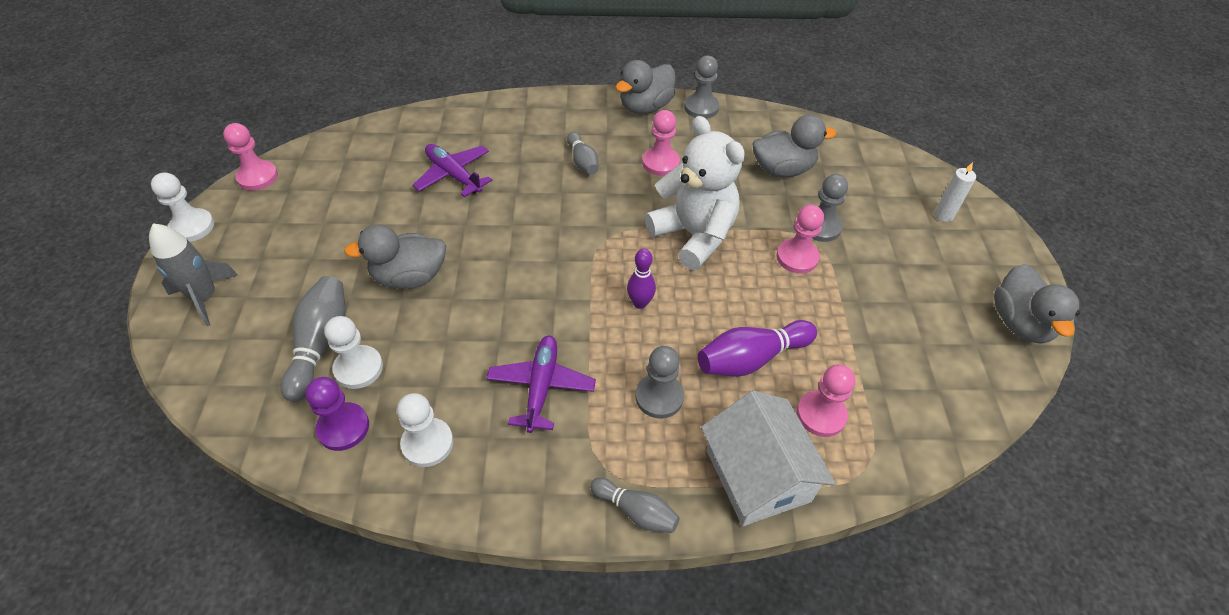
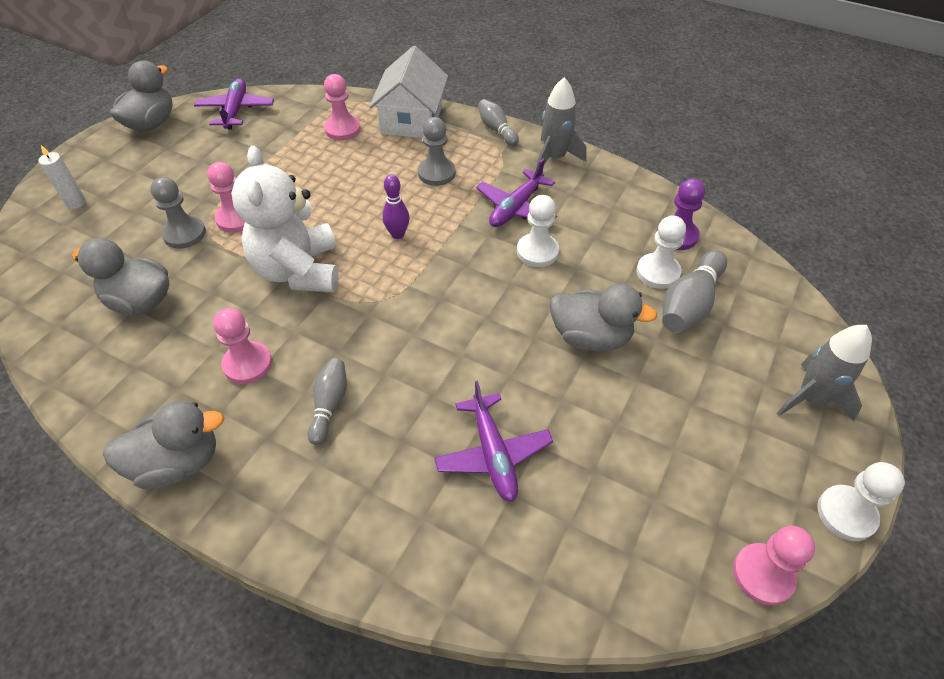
camera: 150 degrees left, 0 degrees up
(427, 443) = (615, 204): white pawn -> white pawn (537, 251)
(532, 491) = (554, 158): none -> grey rocket
(701, 108) = (116, 427): grey pawn -> none
(751, 359) = (352, 170): purple bowling pin -> none
(967, 385) = (236, 110): none -> purple plane

